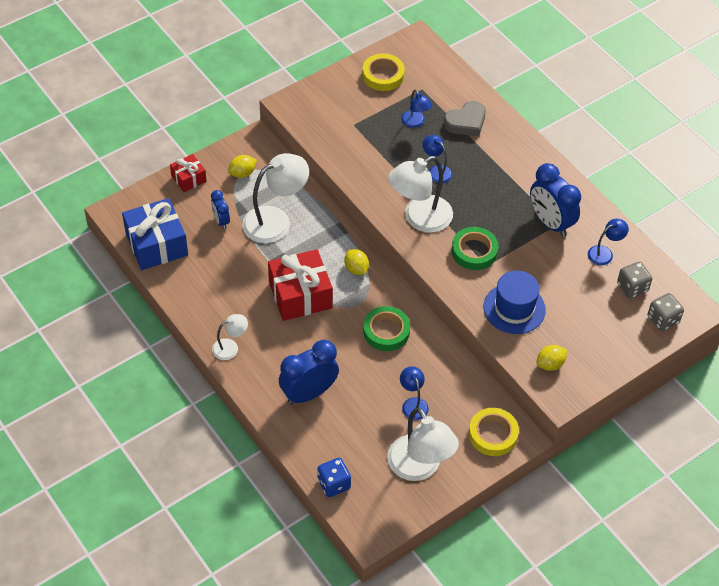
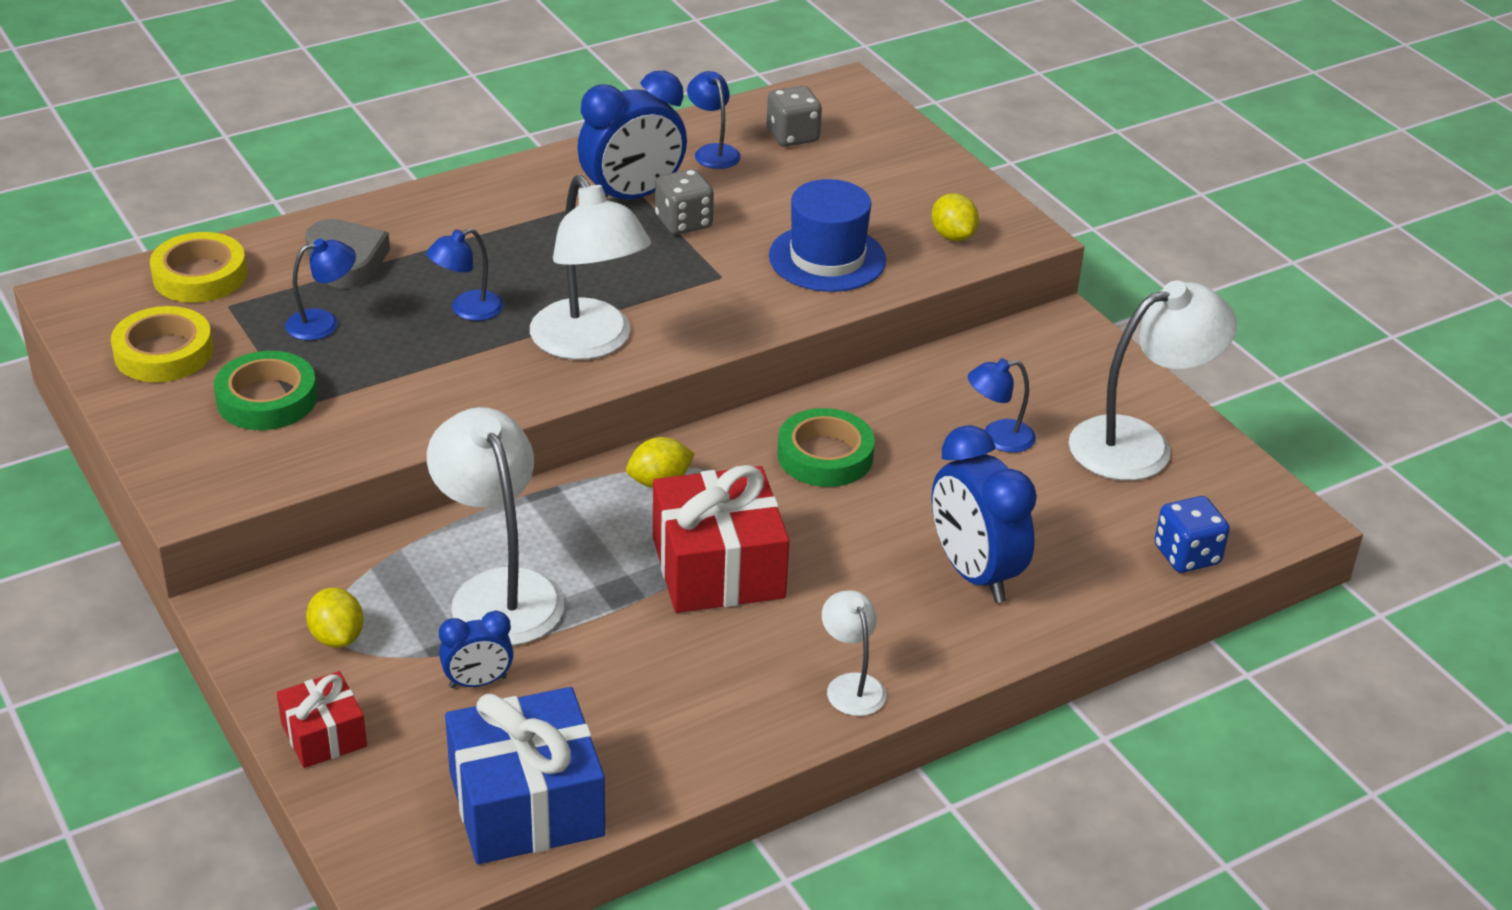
camera: 85 degrees left, 15 degrees down
(474, 251) = (686, 287): green tape -> green tape (267, 399)
(493, 434) = (1062, 353): yellow tape -> yellow tape (200, 276)
(663, 319) = (862, 118): grey dice -> grey dice (683, 222)

